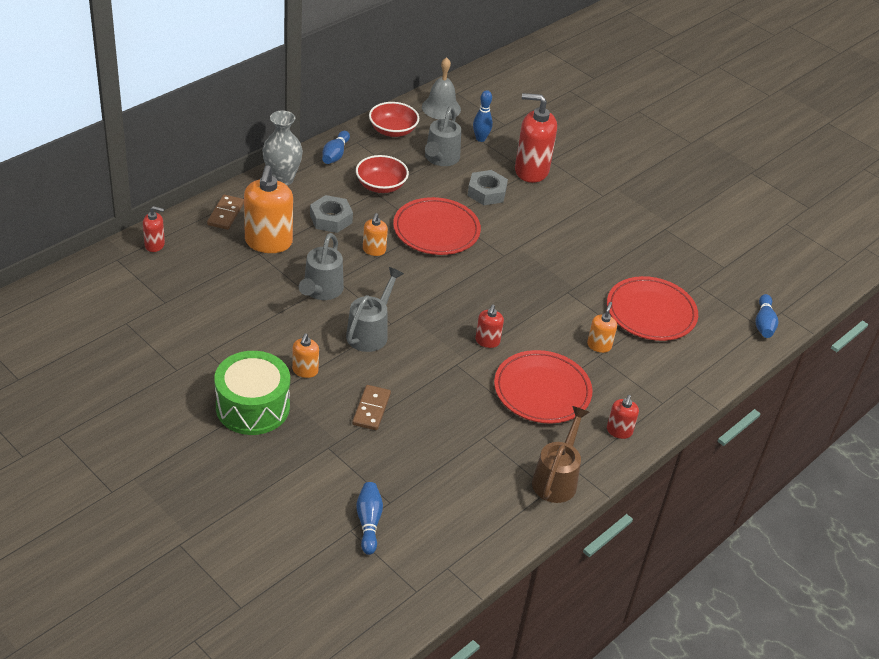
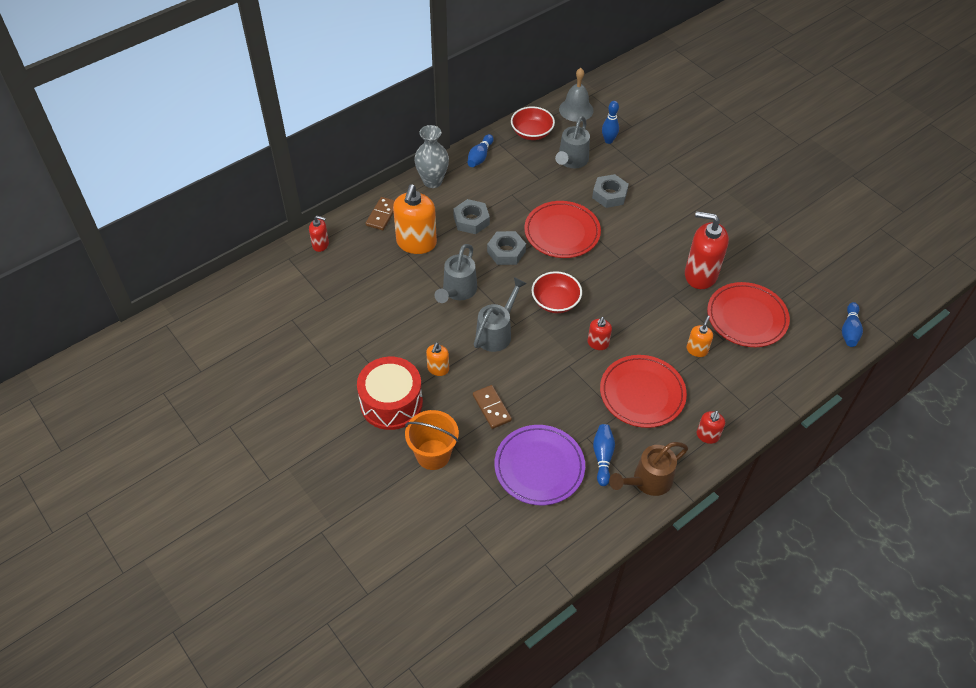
camera: 10 degrees right, 10 degrees up
(253, 407) = (391, 403): green drum -> red drum
(306, 459) = (433, 454): none -> orange bucket
(368, 522) = (481, 517): blue bowling pin -> blue bowling pin (602, 457)
(371, 409) = (491, 408): brown domino -> brown domino turned 45 degrees counterclockwise
(374, 250) = (506, 252): orange soap dispenser -> grey nut
(381, 186) = (517, 188): red bowl -> red bowl (555, 302)
(431, 468) = (539, 467): none -> purple plate
(531, 170) = (651, 173): red soap dispenser -> red soap dispenser (700, 275)
(556, 479) = (647, 481): brown watering can -> brown watering can turned 150 degrees counterclockwise

